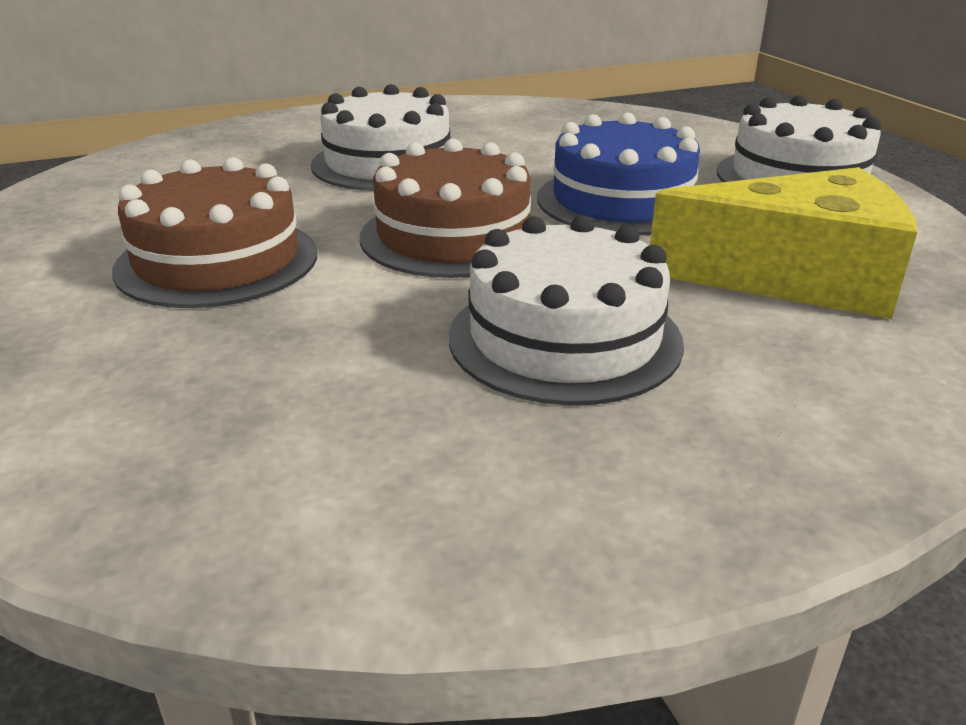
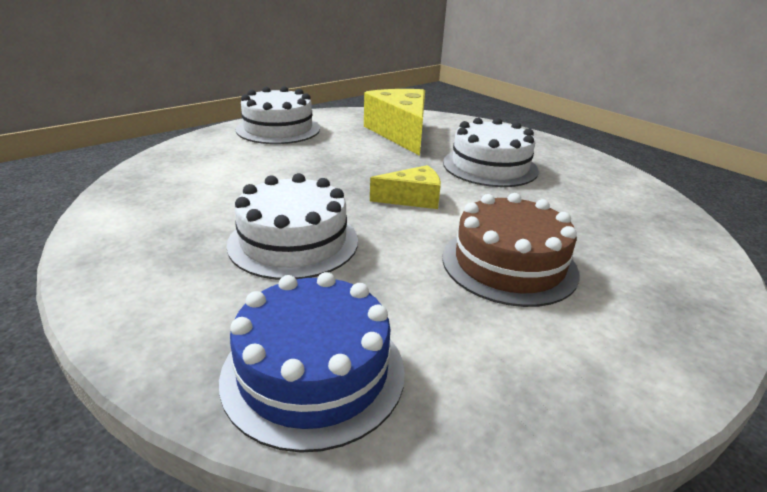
camera: 110 degrees left, 0 degrees up
(453, 236) = (412, 199): brown cake -> yellow cheese
(622, 201) = (333, 163): blue cake -> blue cake (313, 372)

